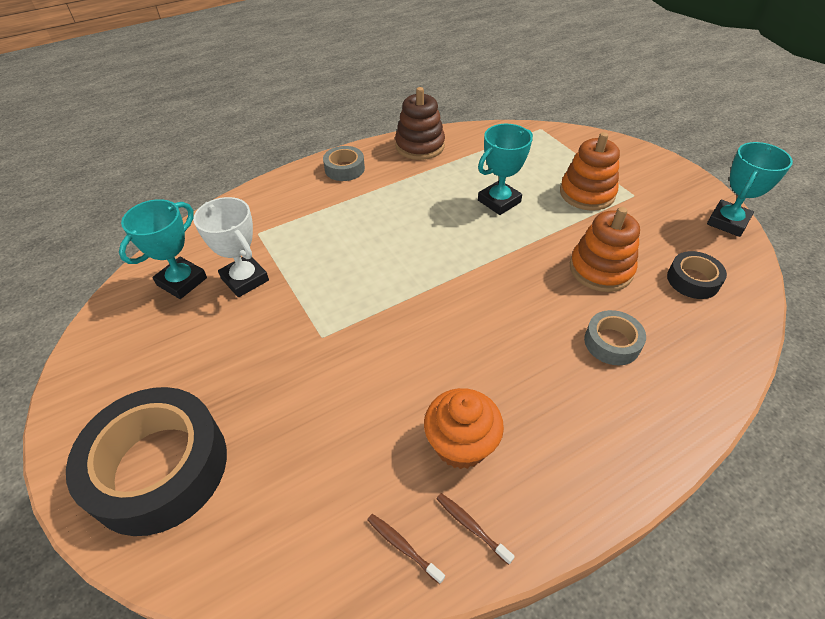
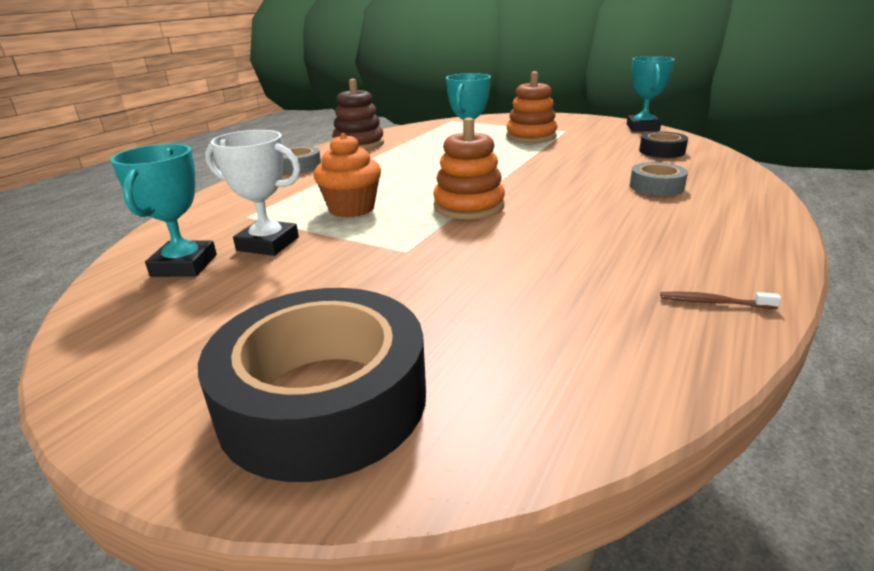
camera: 30 degrees left, 20 degrees down
(403, 546) = (679, 338): brown toothbrush -> none
(461, 444) = (630, 265): orange cupcake -> orange cupcake (351, 209)
(600, 269) = (594, 161): orange stacking toy -> orange stacking toy (468, 206)

